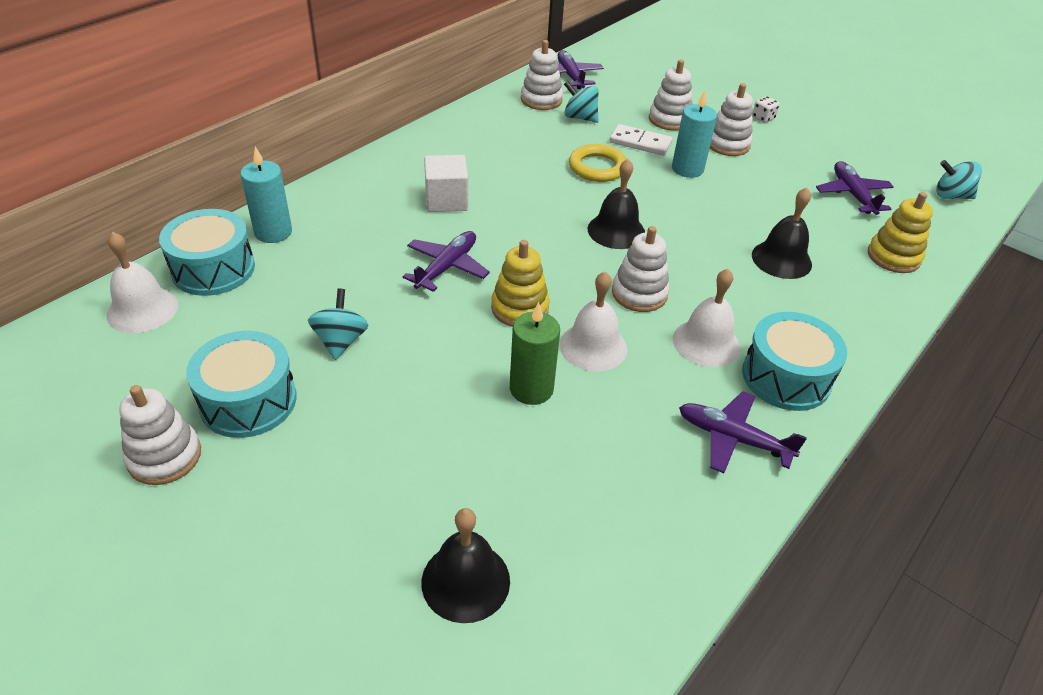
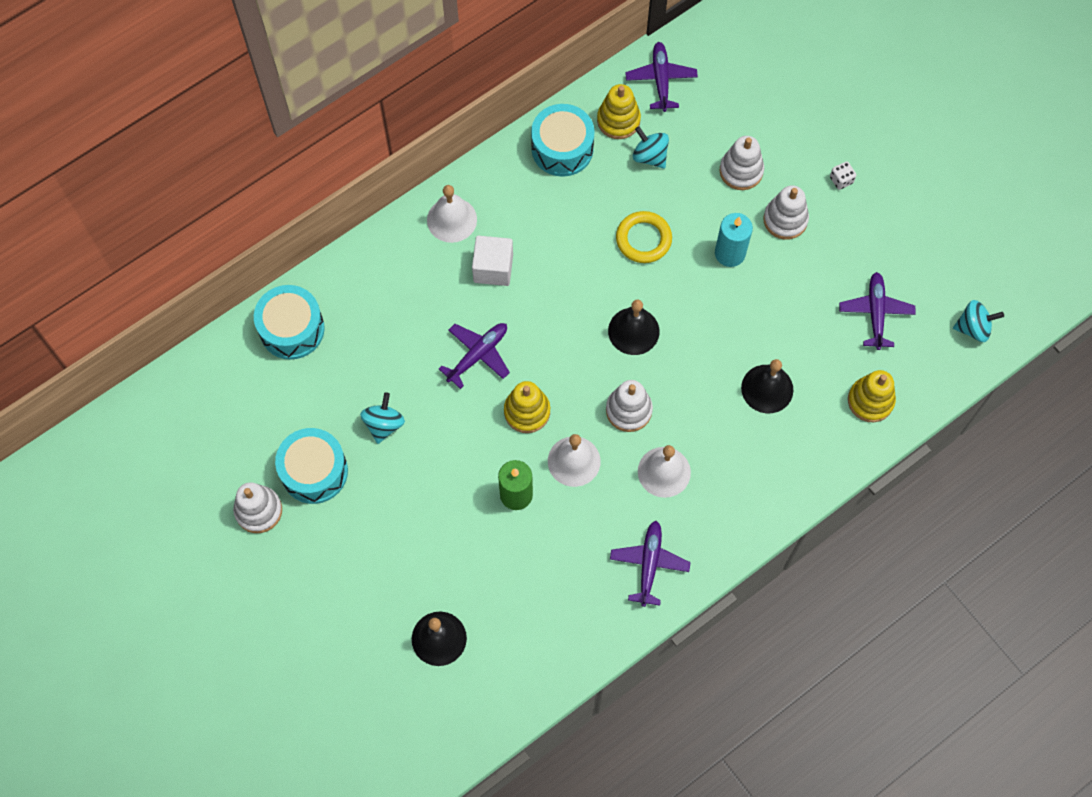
camera: 15 degrees right, 25 degrees up
(142, 309) = (239, 367): white bell -> white bell (452, 219)
(273, 232) = (341, 290): turquoise candle -> none
(541, 100) = (618, 120): white stacking toy -> yellow stacking toy
(640, 143) = (698, 206): white domino -> none
(733, 438) = (649, 564): purple plane -> purple plane turned 60 degrees clockwise
(786, 377) = (713, 516): turquoise drum -> turquoise drum (562, 148)
(951, 196) = (973, 328): turquoise spinning top -> turquoise spinning top turned 150 degrees clockwise

